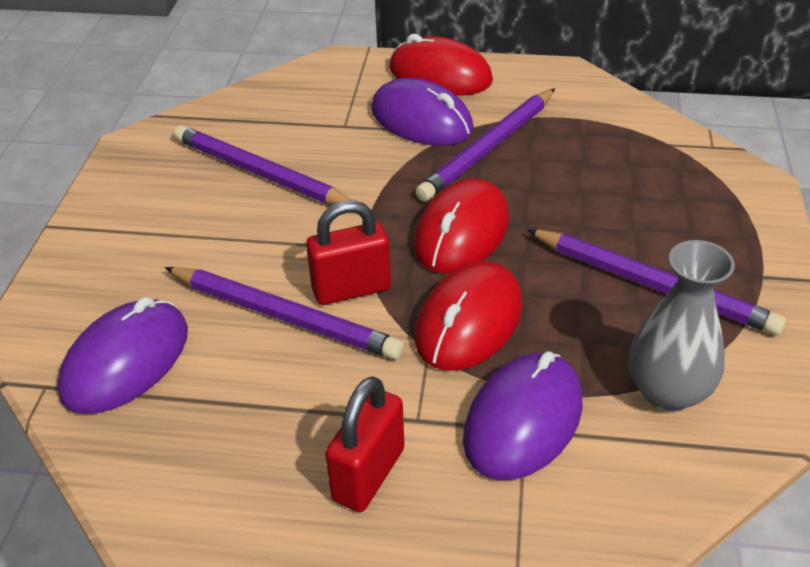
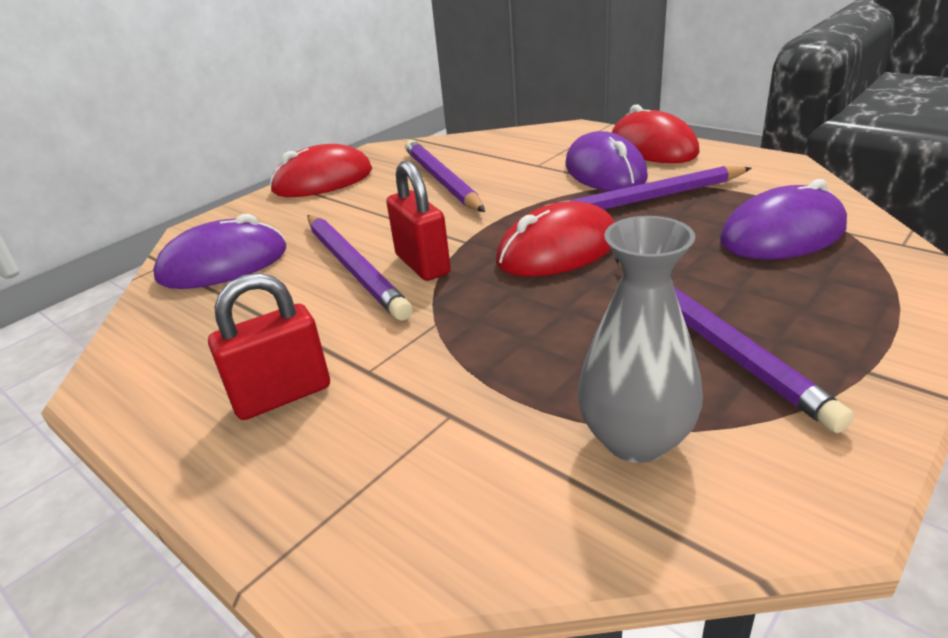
camera: 35 degrees right, 10 degrees down
(351, 289) = (422, 264): red padlock -> red padlock turned 45 degrees clockwise
(468, 321) = (493, 313): red mouse -> red mouse (323, 181)
(523, 420) = (457, 406): purple mouse -> purple mouse (782, 234)

